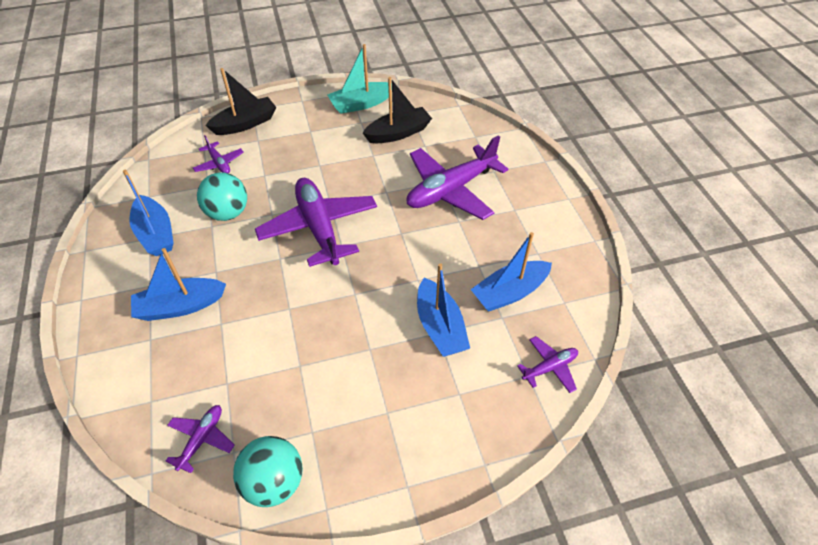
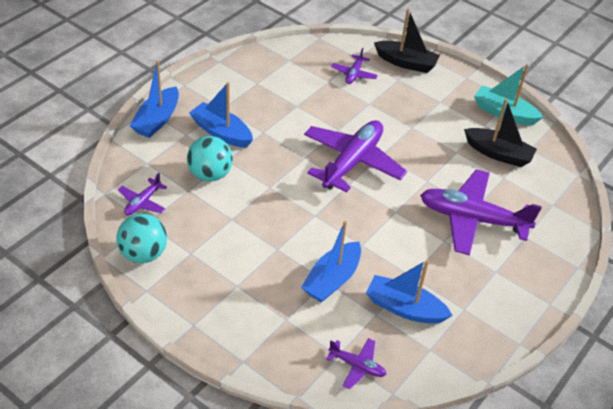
camera: 50 degrees right, 5 degrees down
(156, 234) = (263, 84): blue boat -> blue boat (157, 120)
(201, 439) = (142, 202): purple plane -> purple plane turned 135 degrees clockwise
(228, 213) = (315, 107): turquoise ball -> turquoise ball (210, 174)

